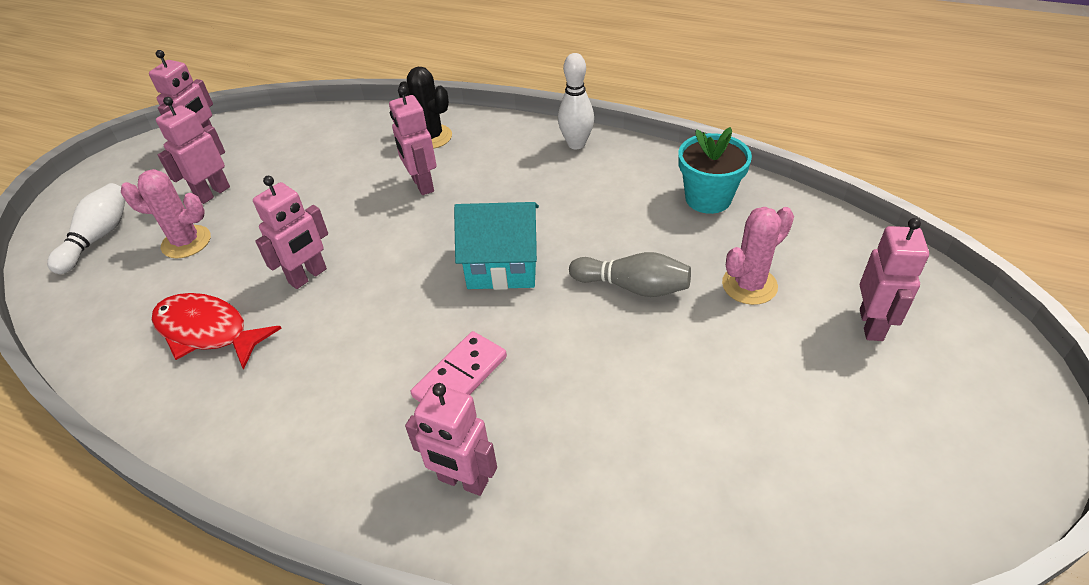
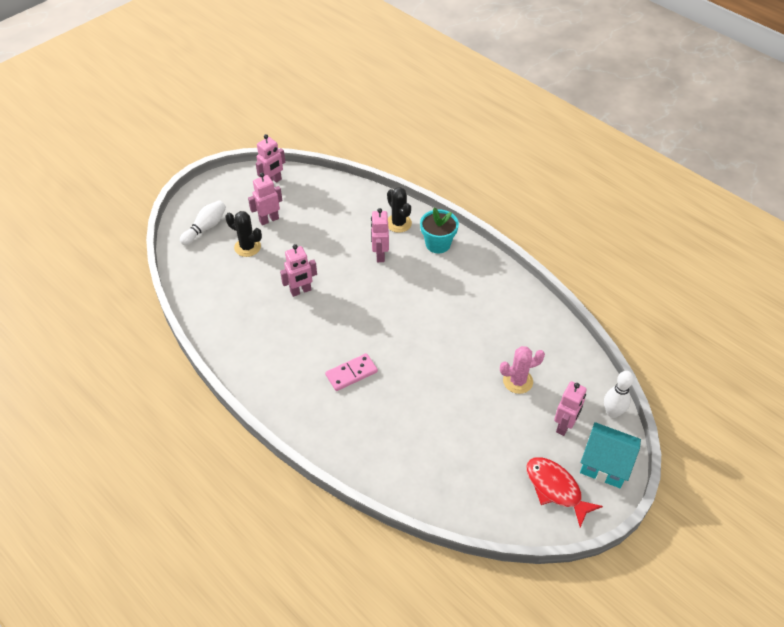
camera: 20 degrees right, 5 degrees up
(186, 242) = (247, 247): pink cactus -> black cactus
(207, 331) = (244, 304): red fish -> red fish (555, 489)
(463, 481) = (331, 422): pink robot -> none
(502, 265) = (399, 321): turquoise house -> turquoise house (605, 464)
(576, 144) = (478, 258): white bowling pin -> white bowling pin (612, 412)
(633, 287) = (458, 359): grey bowling pin -> none
(708, 198) = (530, 322): turquoise flower pot -> turquoise flower pot (438, 244)

